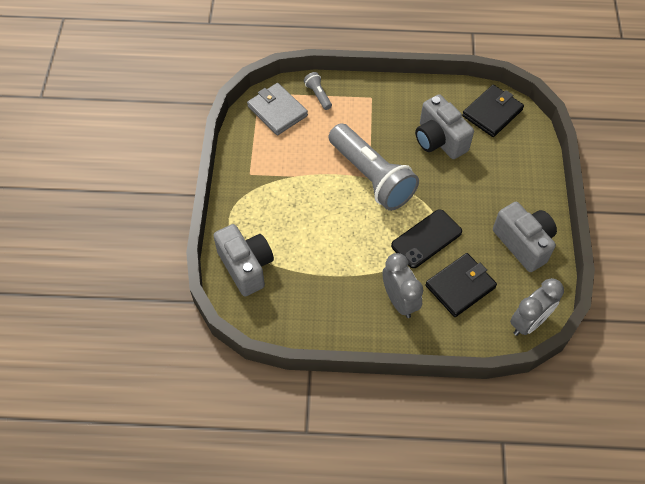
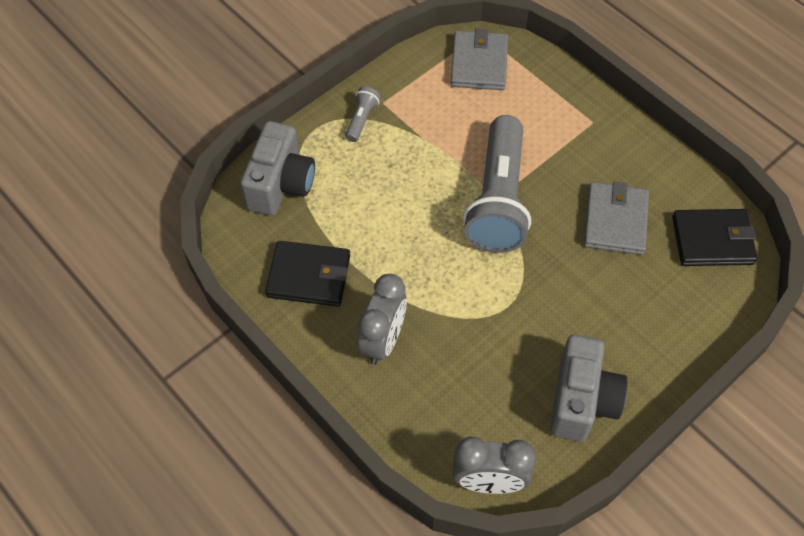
camera: 45 degrees right, 0 degrees up
(318, 95) = (539, 78): grey flashlight -> grey flashlight (362, 119)
(426, 239) = (482, 306): black phone -> none
(439, 140) = (615, 221): grey camera -> grey wallet
(460, 286) = (460, 382): black wallet -> black wallet (309, 276)

